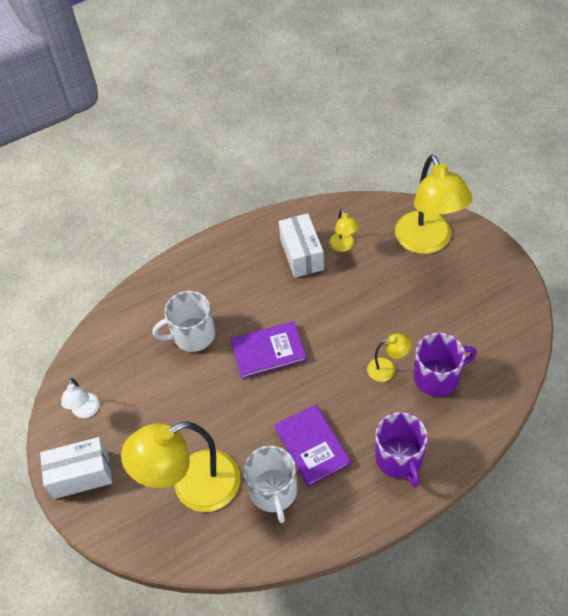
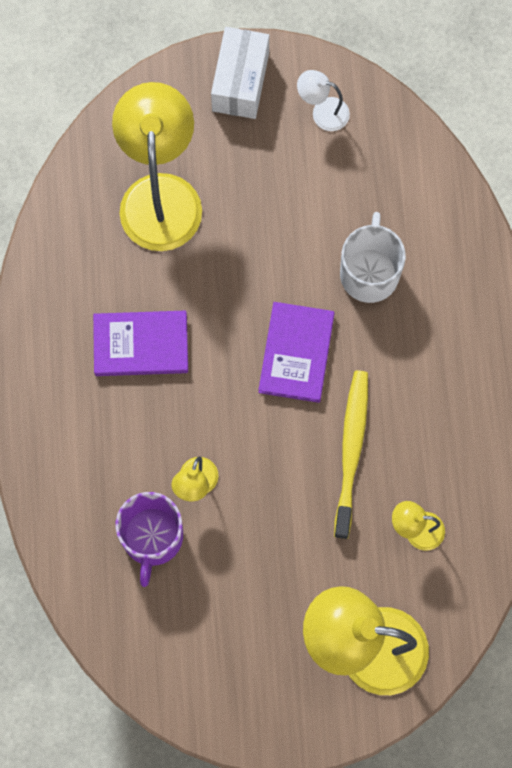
camera: 110 degrees right, 20 degrees up
(274, 492) = (108, 277): white mug -> none
(302, 254) = (430, 467): white box -> none
(315, 296) = (351, 450): none -> yellow toothbrush
(399, 459) = (73, 433): purple mug -> none

